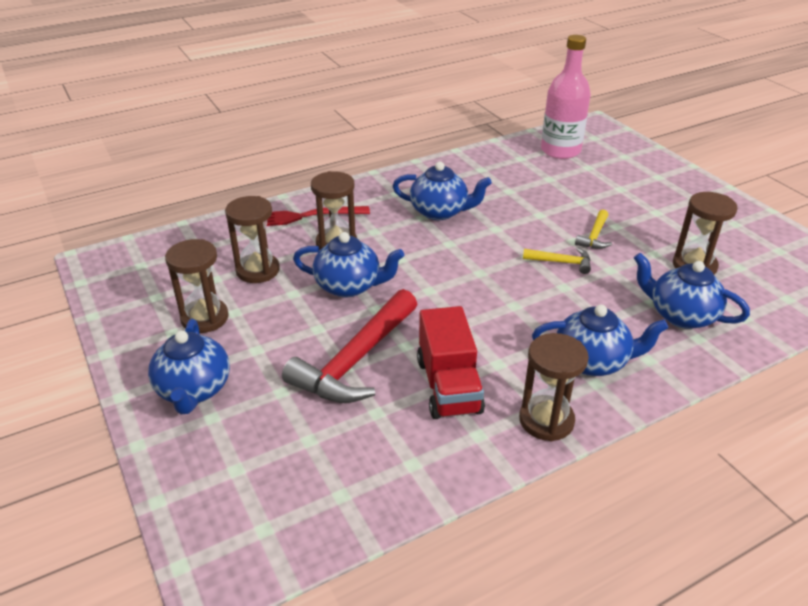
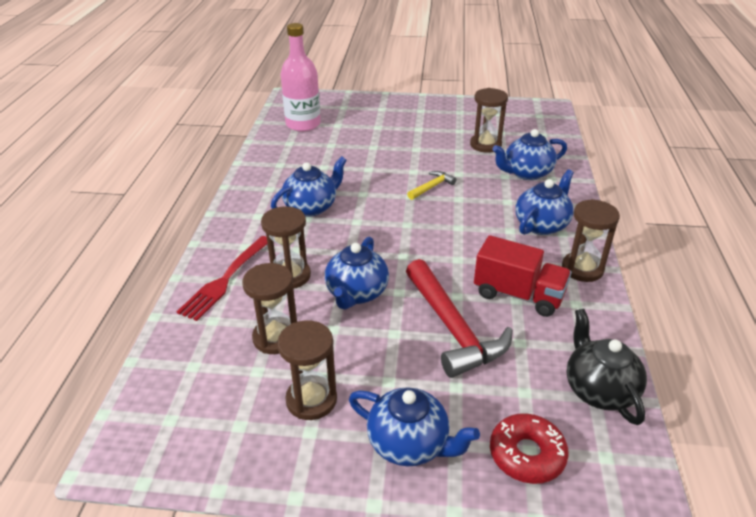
camera: 55 degrees left, 0 degrees up
(229, 468) = (527, 454): none -> red donut
(349, 286) = (356, 293): blue teapot -> blue teapot turned 150 degrees clockwise
(355, 495) = (599, 389): none -> black teapot
(594, 236) = (418, 161): yellow hammer -> none

